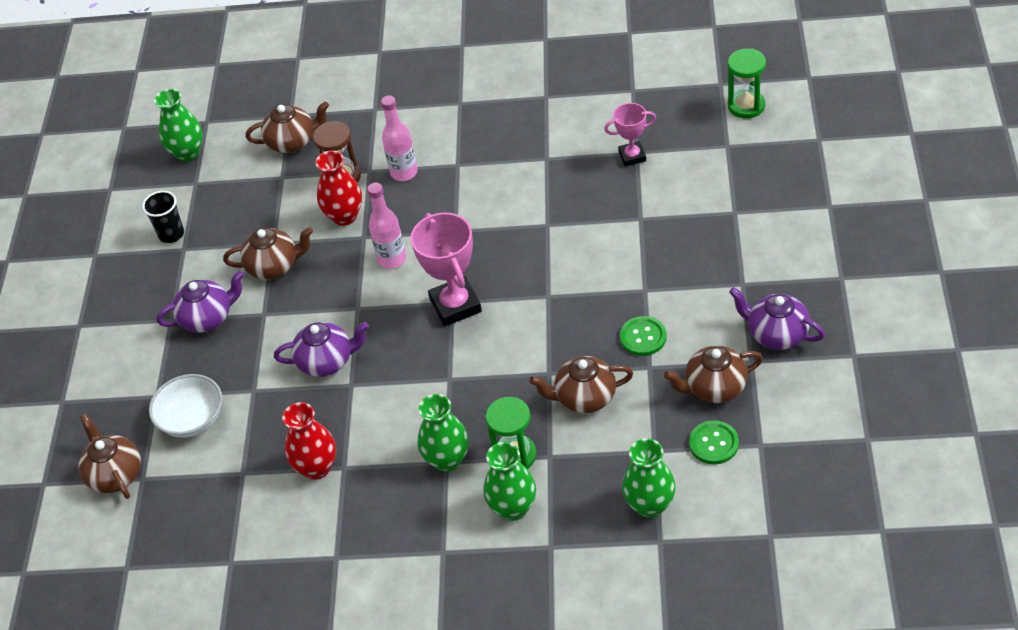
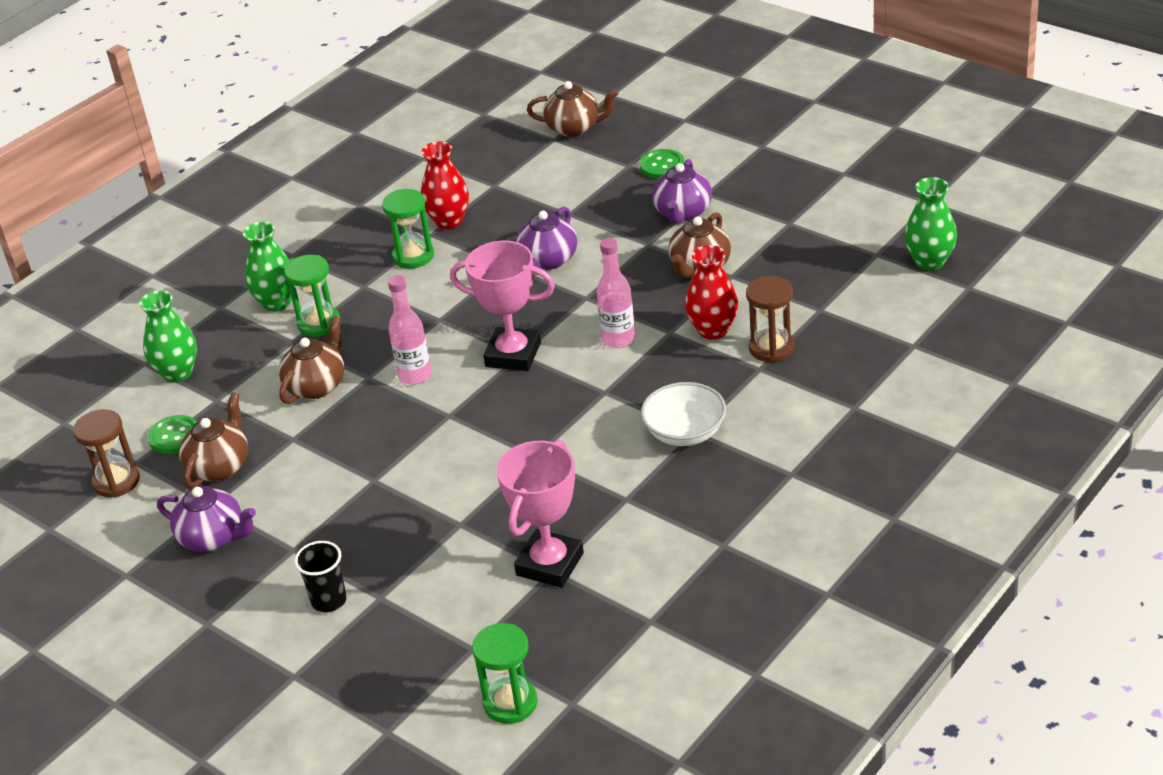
camera: 125 degrees right, 10 degrees down
(171, 234) = (818, 221): black cup -> black cup (329, 601)
(192, 419) = (580, 176): white bowl -> white bowl (685, 433)
(292, 142) = (866, 333): brown teapot -> none
(382, 457) = (413, 256): none -> green hourglass
(404, 172) = (728, 390): pink bottle -> pink bottle (415, 375)
(447, 460) = (364, 287): green vase -> none
(632, 156) = (550, 564): pink trophy -> pink trophy, size x1.70
(643, 337) = (326, 451): green button -> green button (662, 166)
(776, 334) = (213, 537): purple teapot -> purple teapot turned 45 degrees clockwise
(788, 439) = (116, 481): none -> brown hourglass

